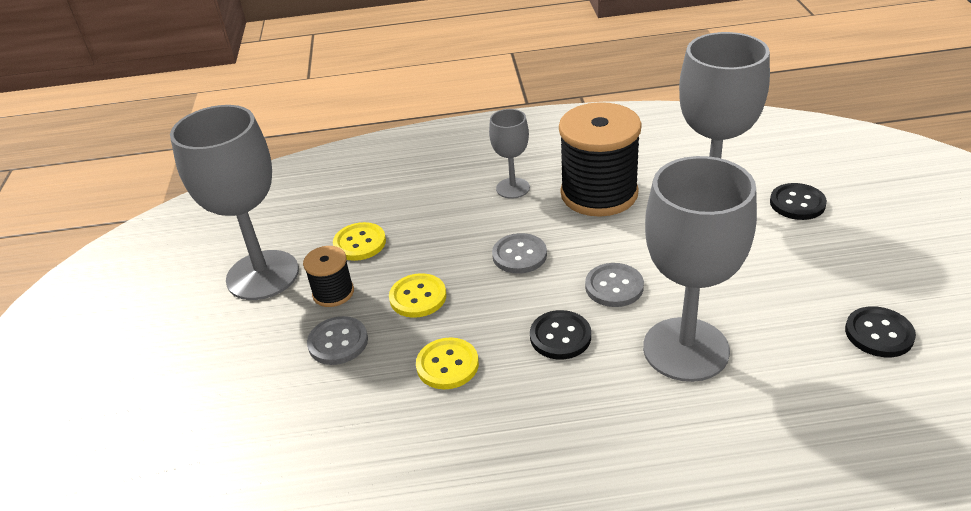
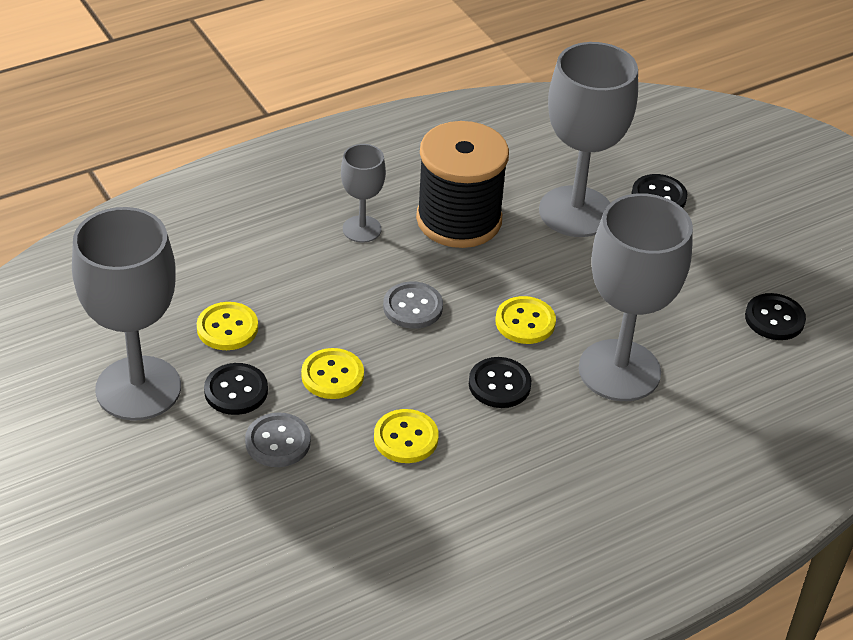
camera: 30 degrees left, 5 degrees up
(333, 293) = (236, 391): black spool -> black button
(614, 287) = (525, 322): grey button -> yellow button

